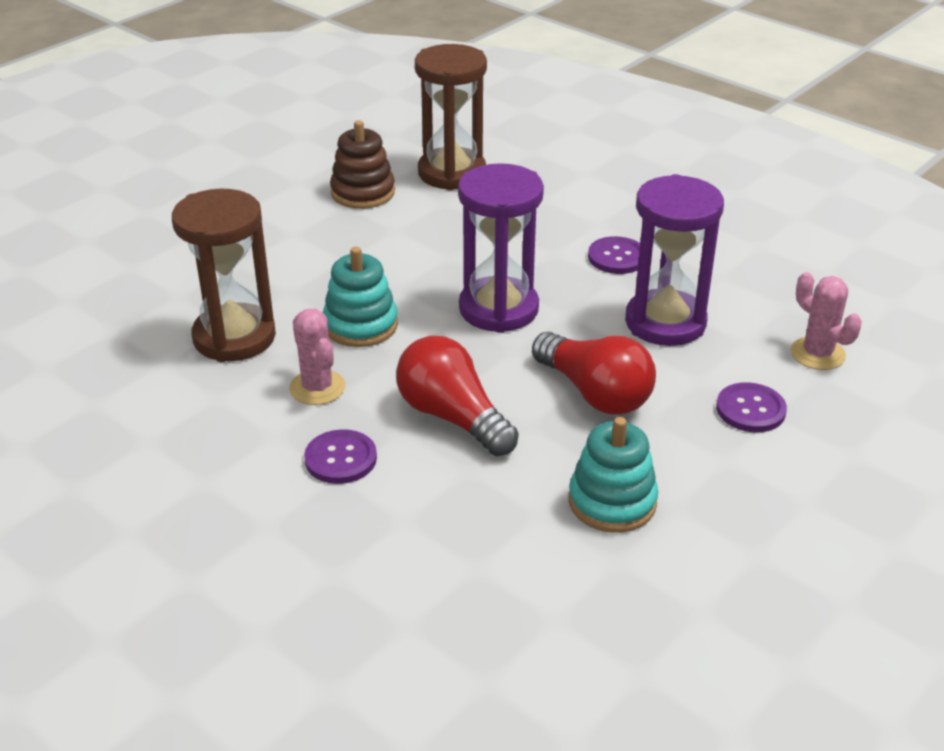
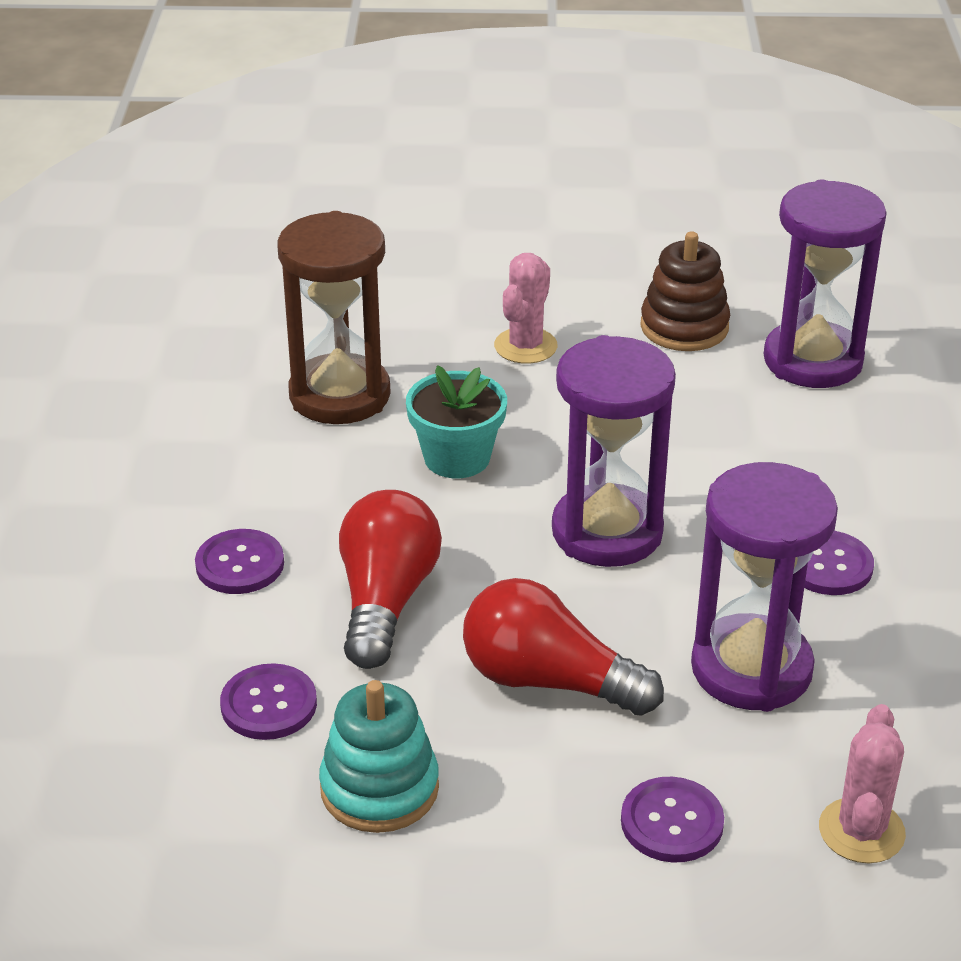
camera: 50 degrees right, 0 degrees up
(317, 388) = (326, 488): pink cactus -> pink cactus (525, 346)
(360, 325) = (457, 458): turquoise stacking toy -> turquoise flower pot
(452, 173) = (812, 360): brown hourglass -> purple hourglass
(488, 511) = (269, 704): none -> purple button
(595, 393) = (548, 681): red light bulb -> red light bulb turned 105 degrees clockwise

